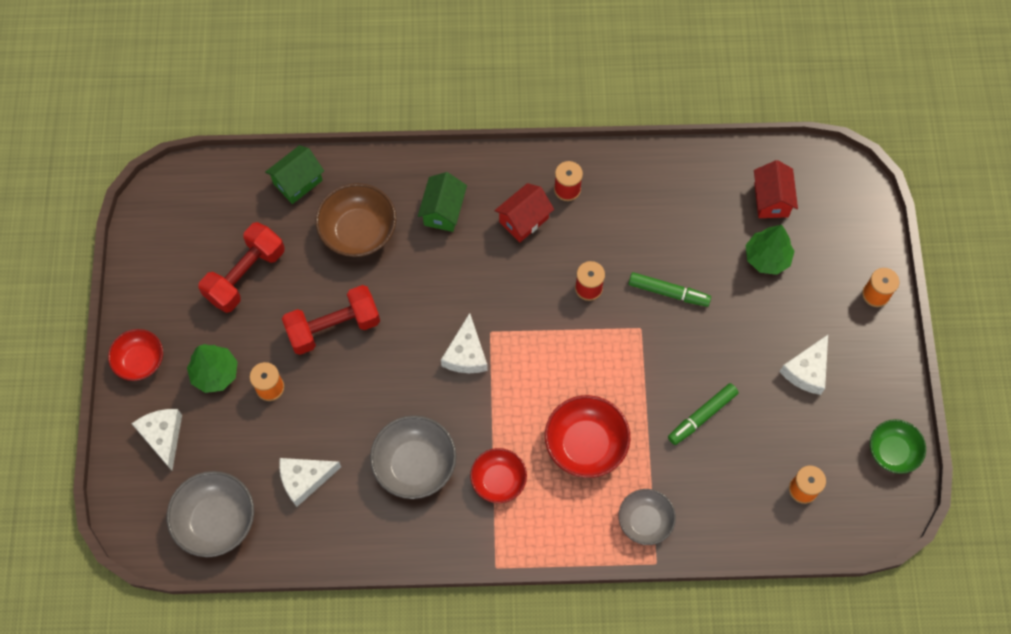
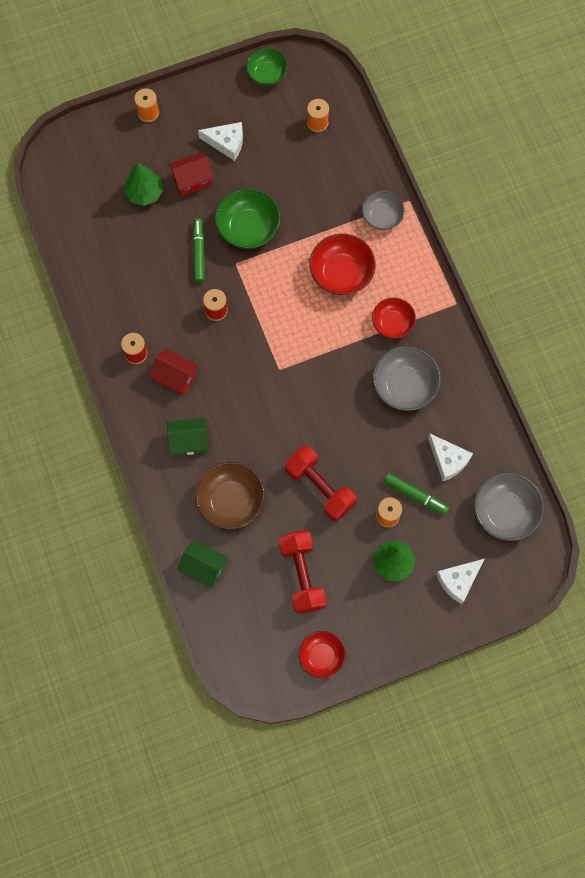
camera: 110 degrees left, 5 degrees up
(140, 361) = (406, 627): red bowl -> red bowl (321, 656)
(245, 275) = (302, 575): red dumbbell -> red dumbbell turned 60 degrees clockwise
(466, 353) = (303, 380): white cheese -> none
(682, 357) = (248, 228): none -> green bowl
(702, 416) = (288, 202): green marker -> green marker (415, 495)
(771, 200) = (93, 203): red house -> red house (192, 180)

